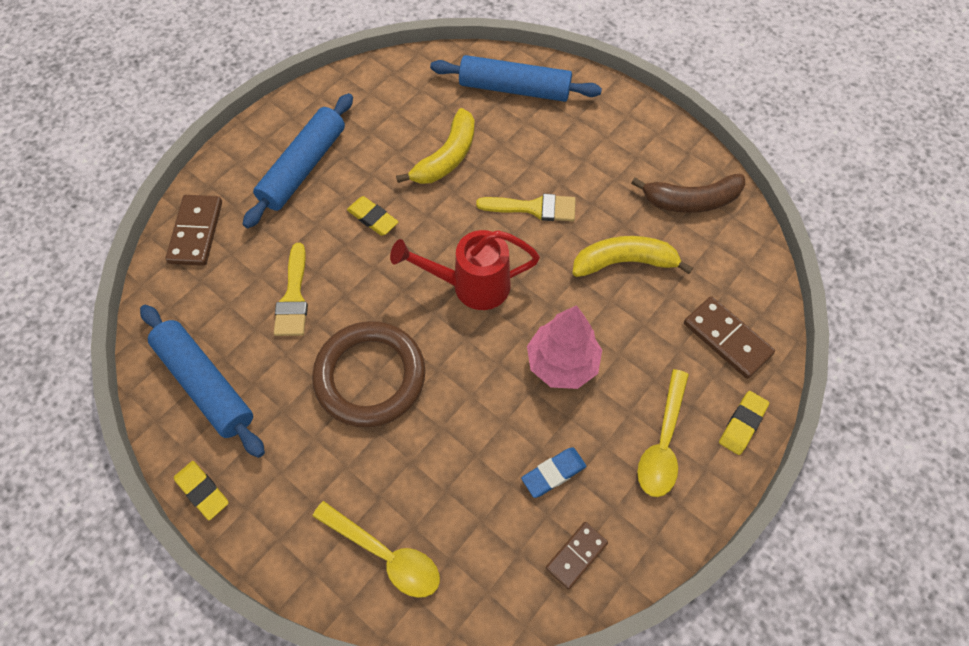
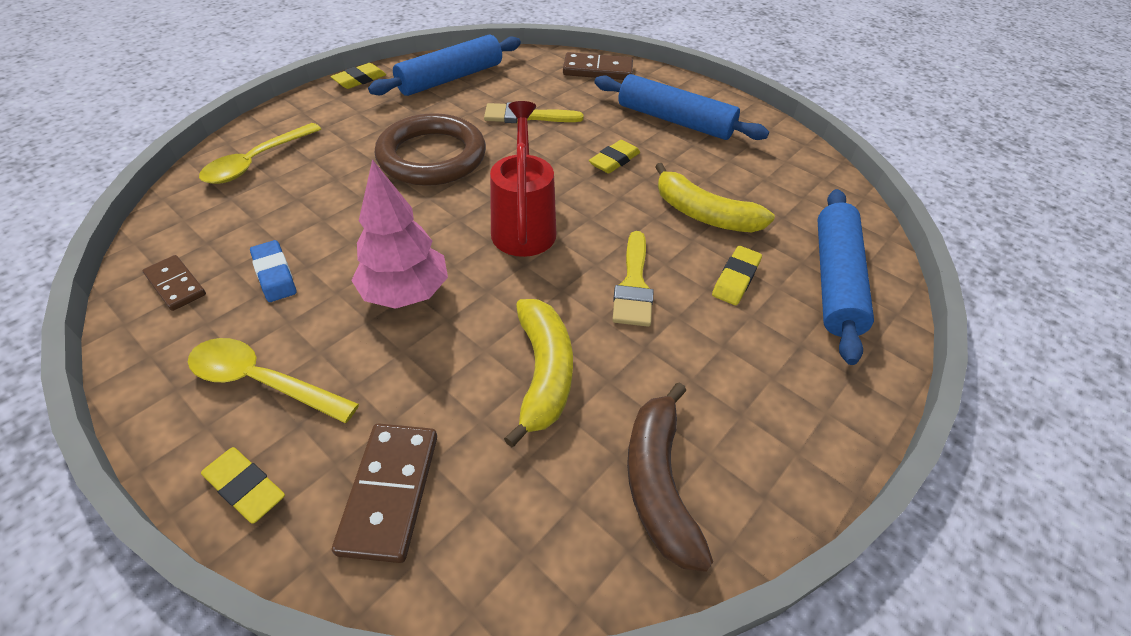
camera: 90 degrees right, 15 degrees down
(519, 145) = (736, 279): none -> yellow eraser
(727, 338) = (390, 492): brown domino -> brown domino turned 45 degrees counterclockwise

